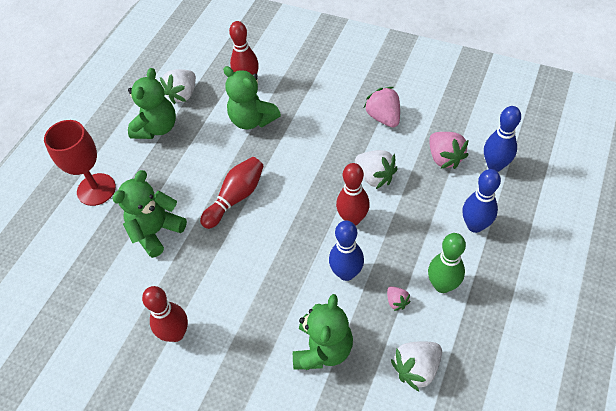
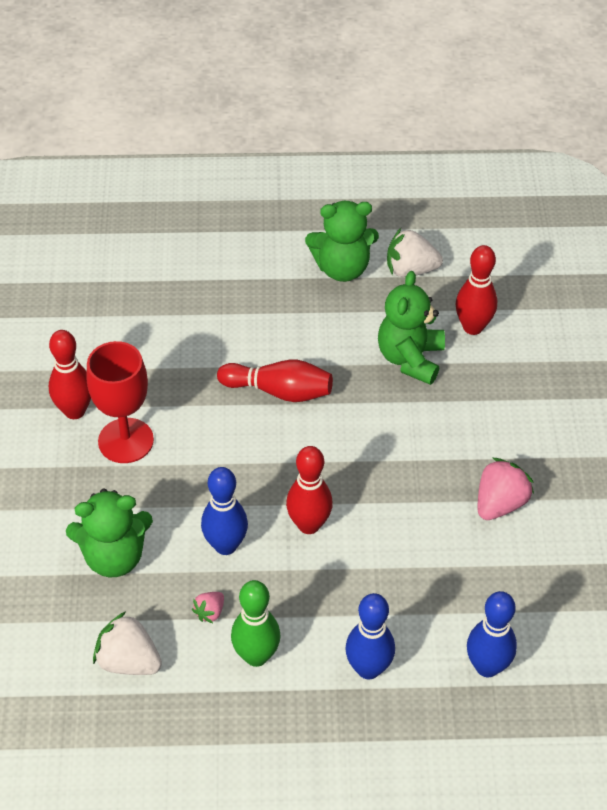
camera: 60 degrees right, 5 degrees down
(96, 189) = (222, 254): red goblet -> red goblet (126, 441)
(156, 231) = (194, 335): green teddy bear -> none
(375, 177) = (389, 527): white strawberry -> none
(444, 158) = (467, 599): pink strawberry -> none

